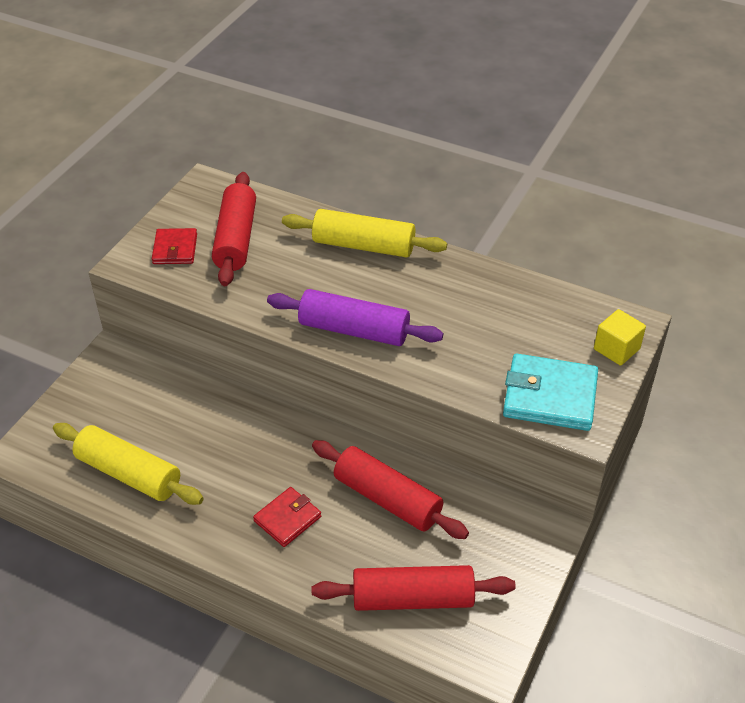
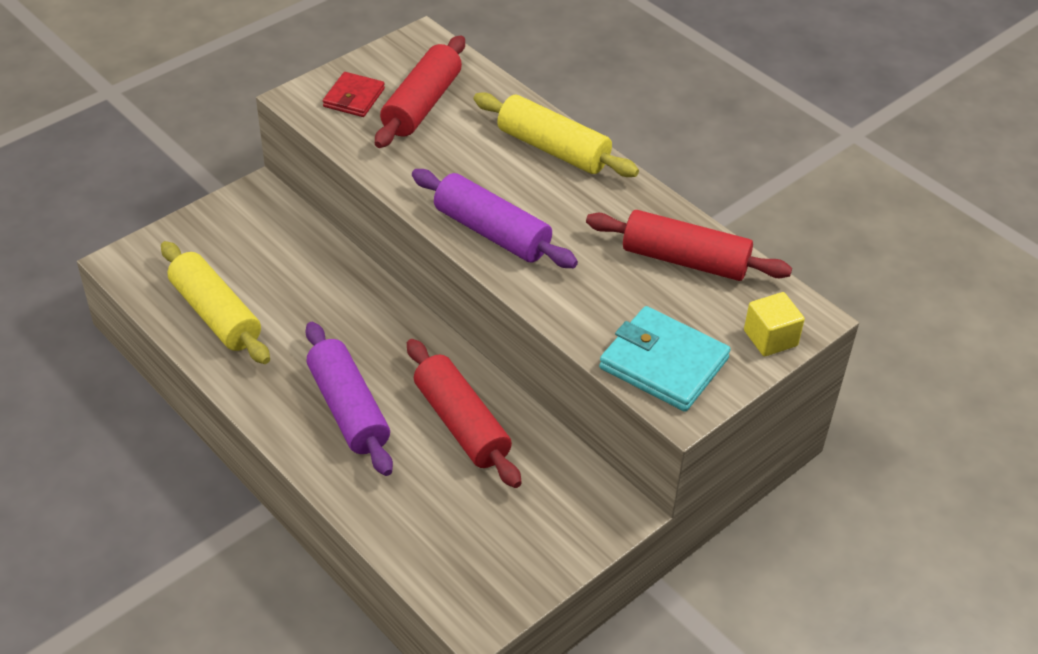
camera: 20 degrees right, 0 degrees up
(287, 519) = (348, 409): red wallet -> purple rolling pin
(412, 598) = (432, 529): red rolling pin -> red rolling pin (685, 260)

